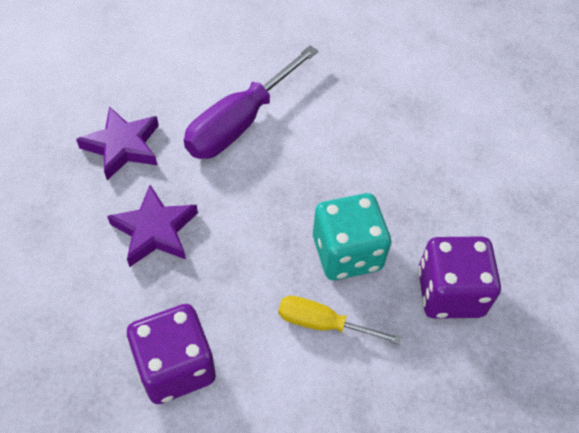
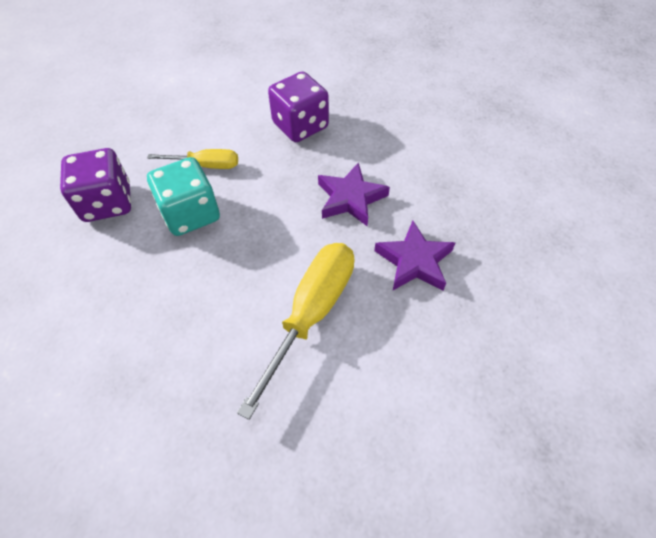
camera: 170 degrees right, 0 degrees up
(239, 123) = (312, 312): purple screwdriver -> yellow screwdriver

